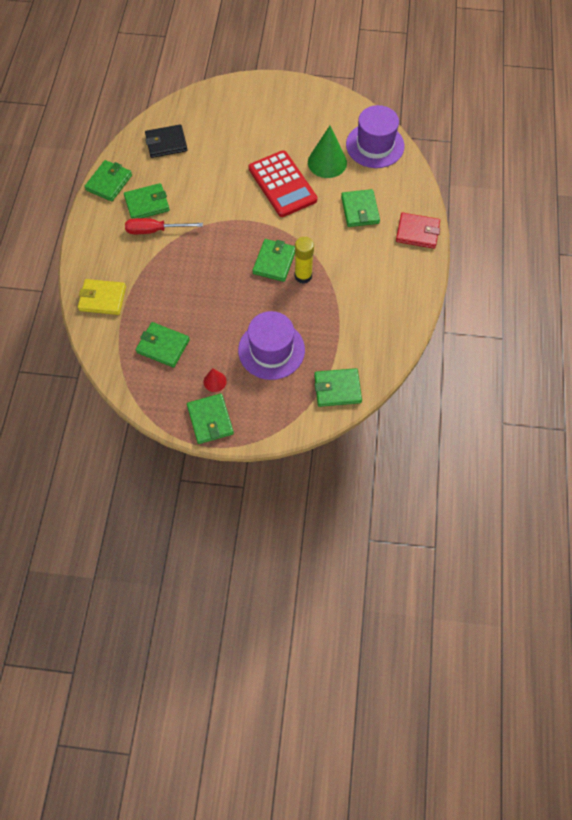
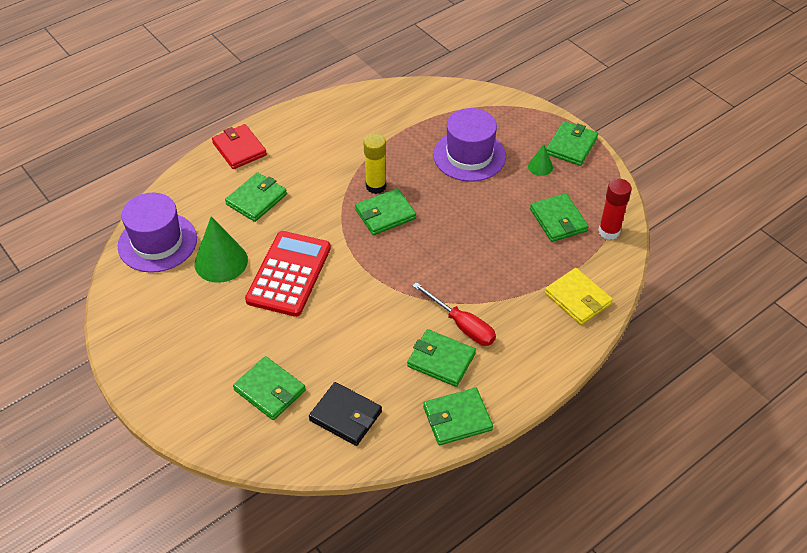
camera: 135 degrees left, 15 degrees down
(122, 364) = (609, 231): none -> red glue stick
(215, 381) = (540, 167): red cone -> green cone
(337, 389) = (450, 100): green wallet -> green wallet (270, 390)

